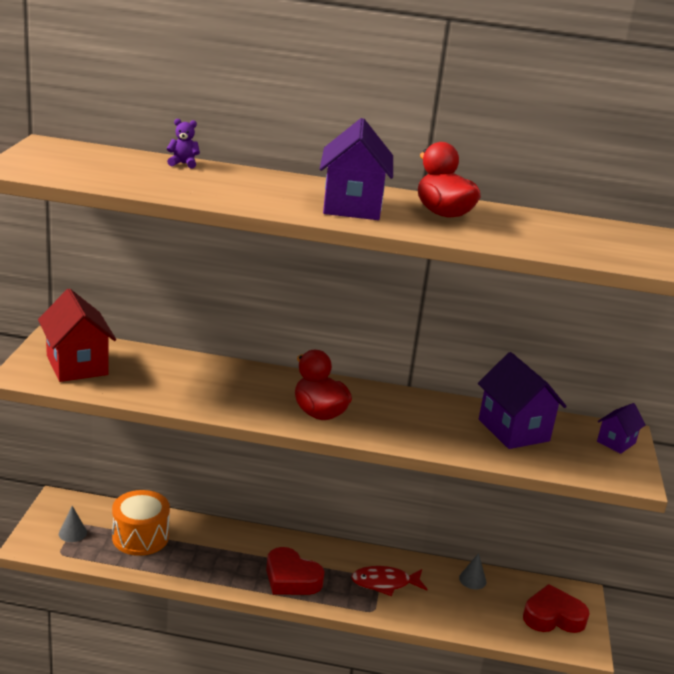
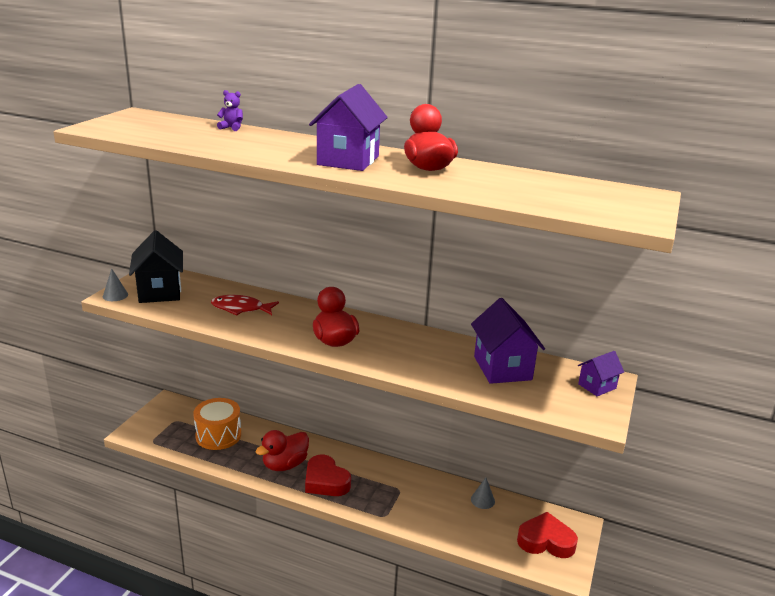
camera: 15 degrees right, 0 degrees up
(72, 533) = (168, 427): grey cone -> grey cone (115, 295)
(77, 365) = (160, 292): red house -> black house
(236, 564) = (285, 465): none -> red duck
(384, 583) = (403, 494): red fish -> red fish (240, 309)

